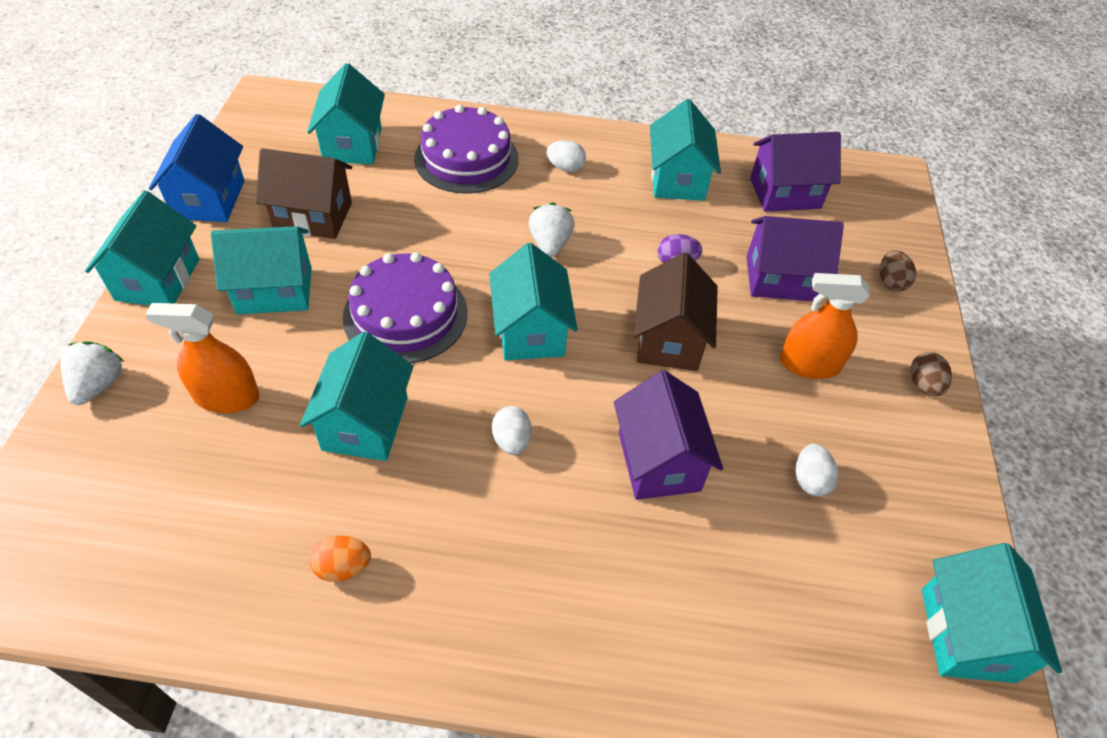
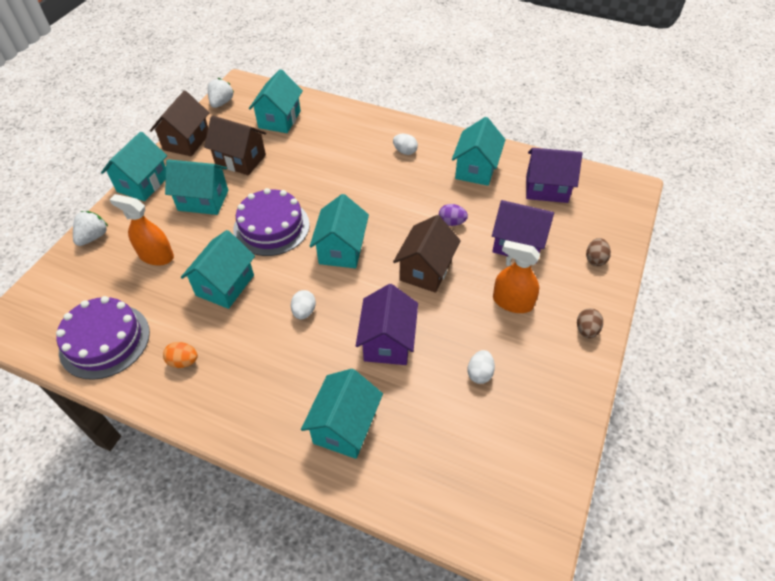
camera: 20 degrees right, 0 degrees up
(209, 199) = (186, 141): blue house -> brown house
(466, 158) = (345, 137): purple cake -> purple cake (105, 341)
(550, 244) = (375, 198): white strawberry -> white strawberry (221, 103)
(967, 634) = (541, 489): turquoise house -> turquoise house (345, 427)

